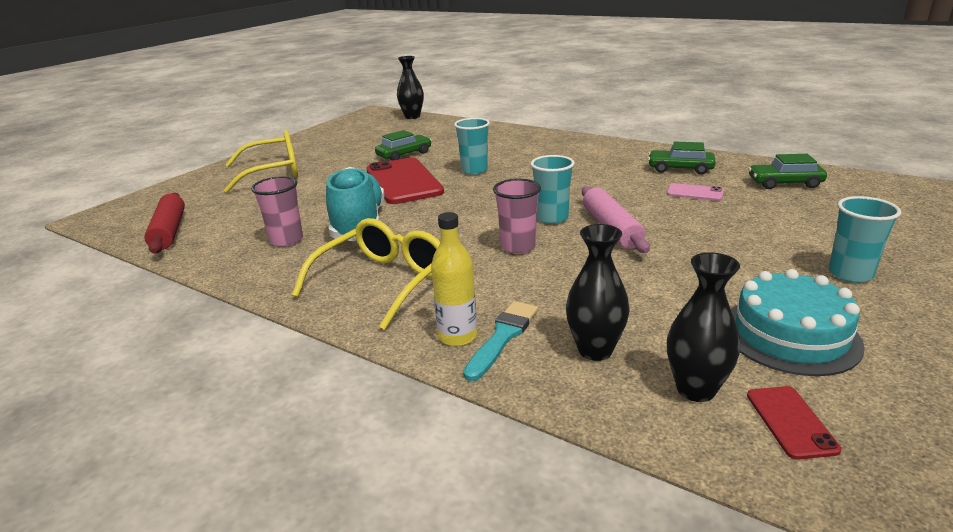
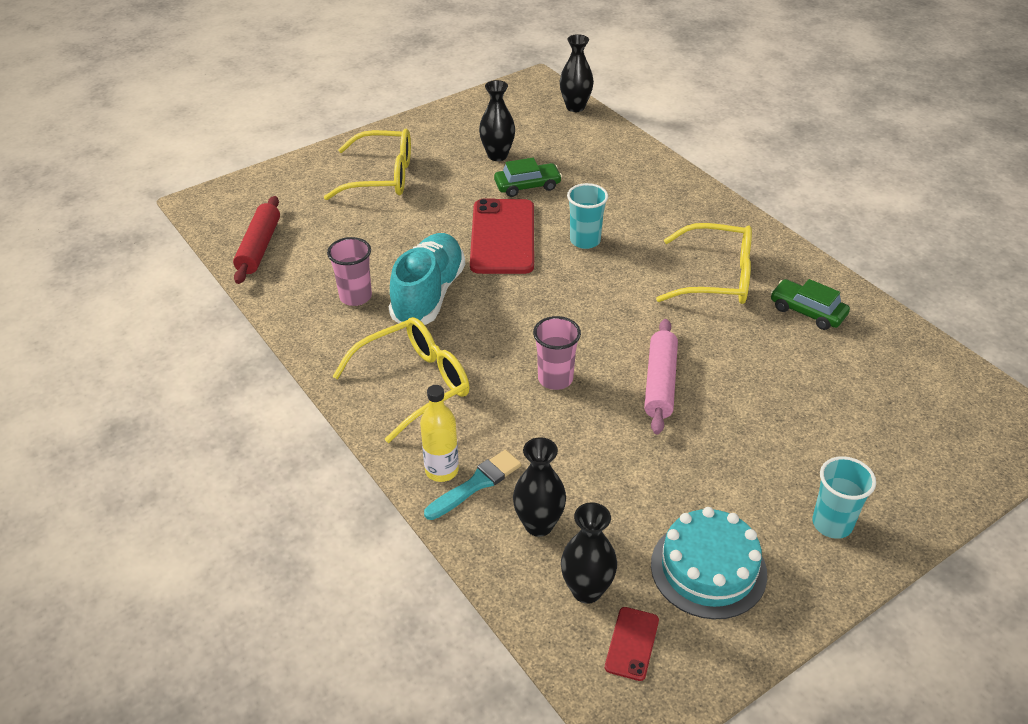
camera: 20 degrees right, 15 degrees up
(368, 146) = (497, 155): none -> black vase
(552, 218) = (613, 348): turquoise cup -> none
(594, 167) = (716, 277): none -> yellow glasses
(695, 193) = (788, 357): pink phone -> none
(784, 183) = (900, 375): green car -> none

